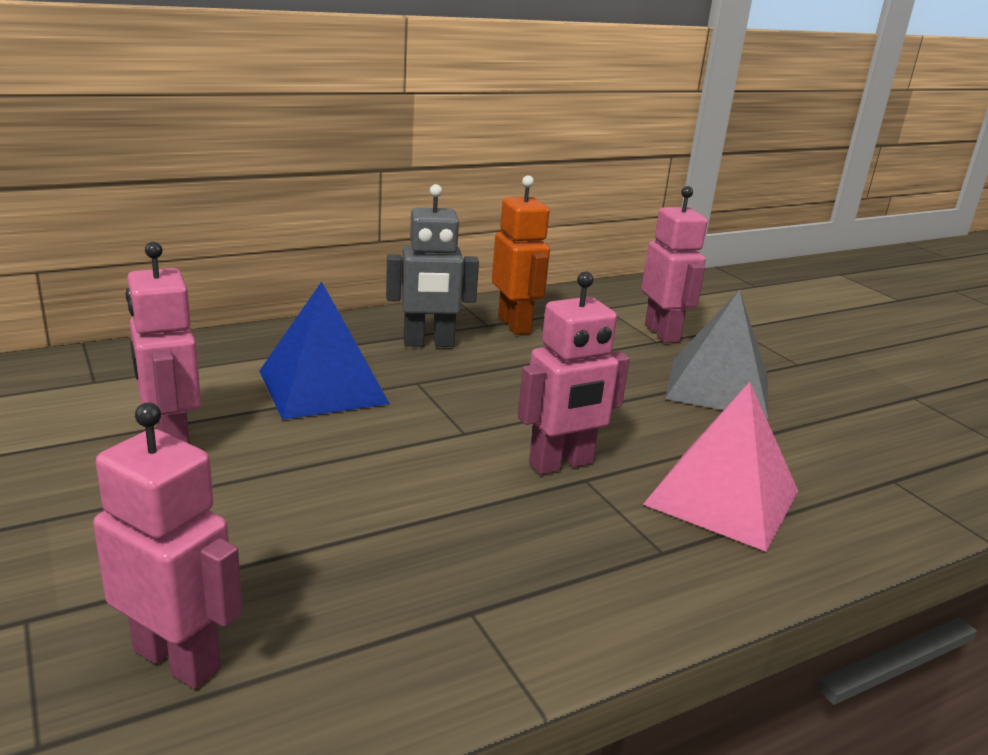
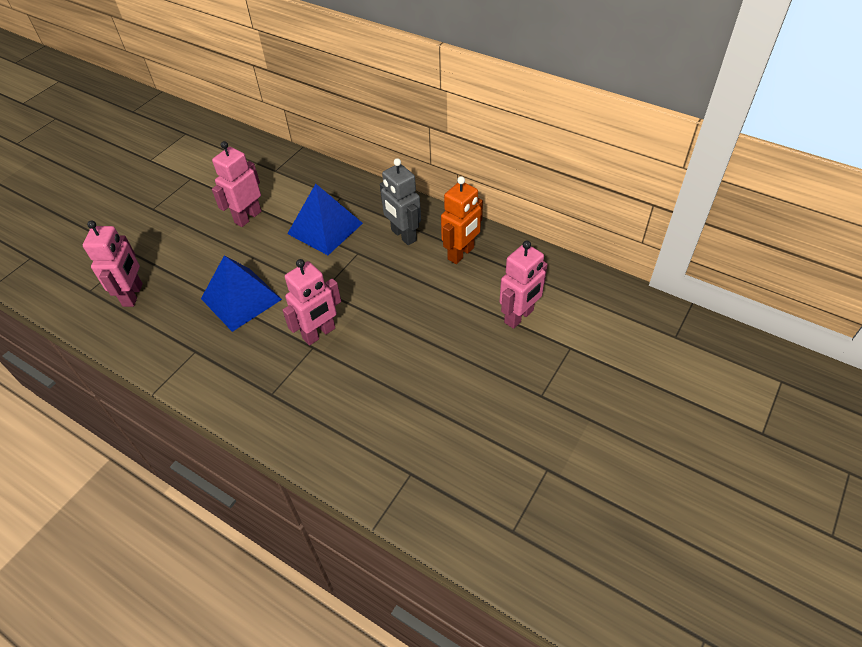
camera: 65 degrees right, 25 degrees up
(387, 512) = (241, 299): none -> blue pyramid
(561, 464) = (319, 333): pink robot -> pink robot turned 75 degrees counterclockwise
(718, 386) = (463, 365): grey pyramid -> none
(722, 497) = (332, 402): pink pyramid -> none

